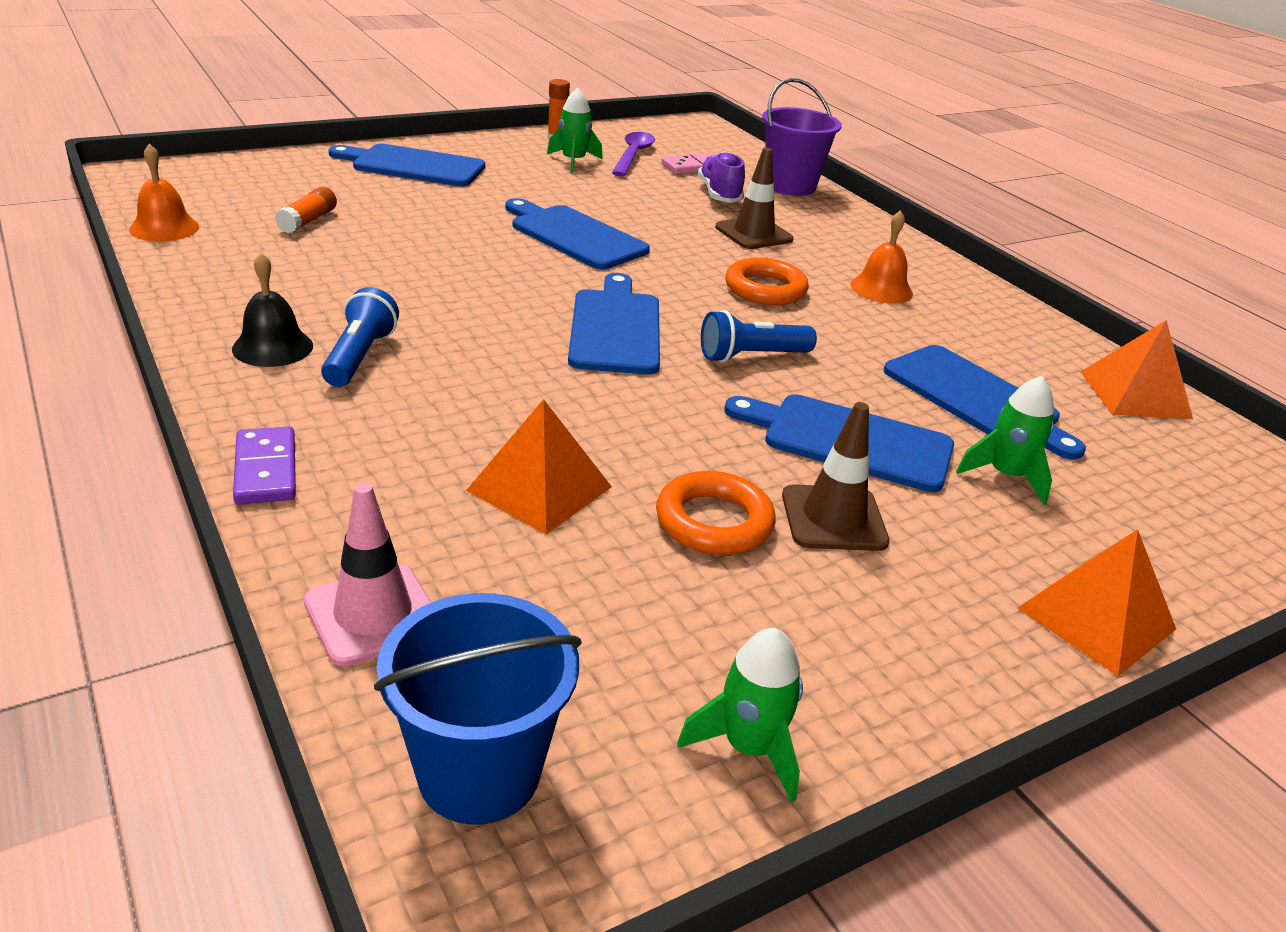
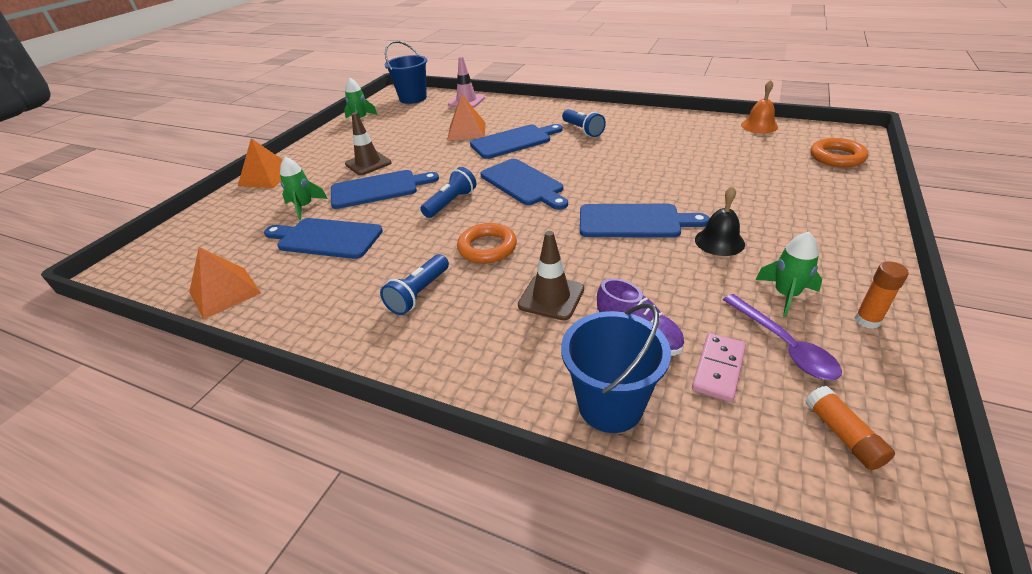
camera: 150 degrees right, 5 degrees up
(266, 470) = (540, 104): purple domino -> none
(272, 347) = (611, 120): black bell -> black bell (719, 241)
(308, 221) = (738, 156): orange glue stick -> orange glue stick (842, 434)
(413, 166) = (820, 215): blue cutting board -> blue cutting board (514, 141)
(714, 521) = (406, 146): orange ring -> orange ring (836, 157)
(790, 186) = (610, 405): purple bucket -> blue bucket
(881, 289) = (419, 294): orange bell -> blue flashlight

